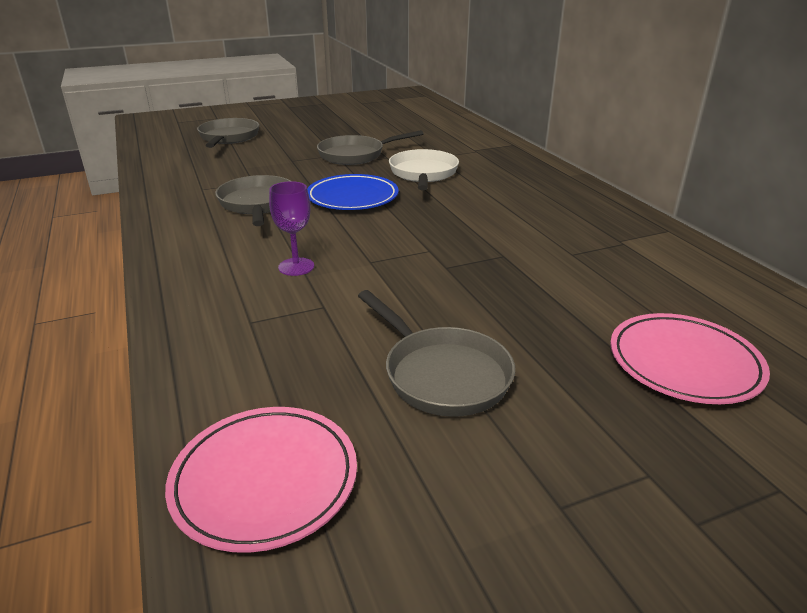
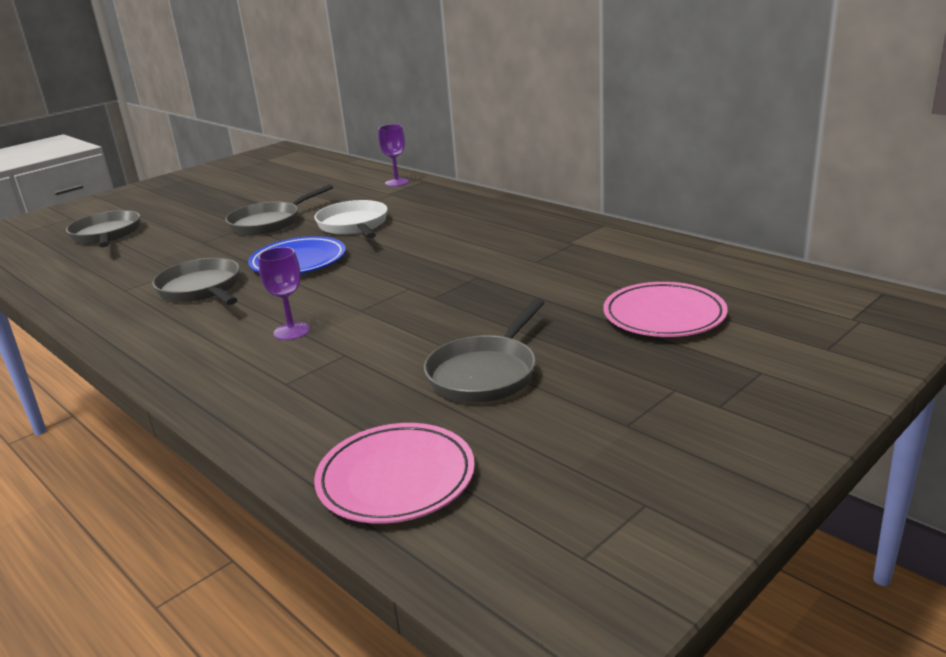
camera: 20 degrees left, 5 degrees down
(441, 374) = (486, 373): grey pan -> grey pan turned 90 degrees clockwise
(488, 141) = (397, 182): none -> purple goblet

